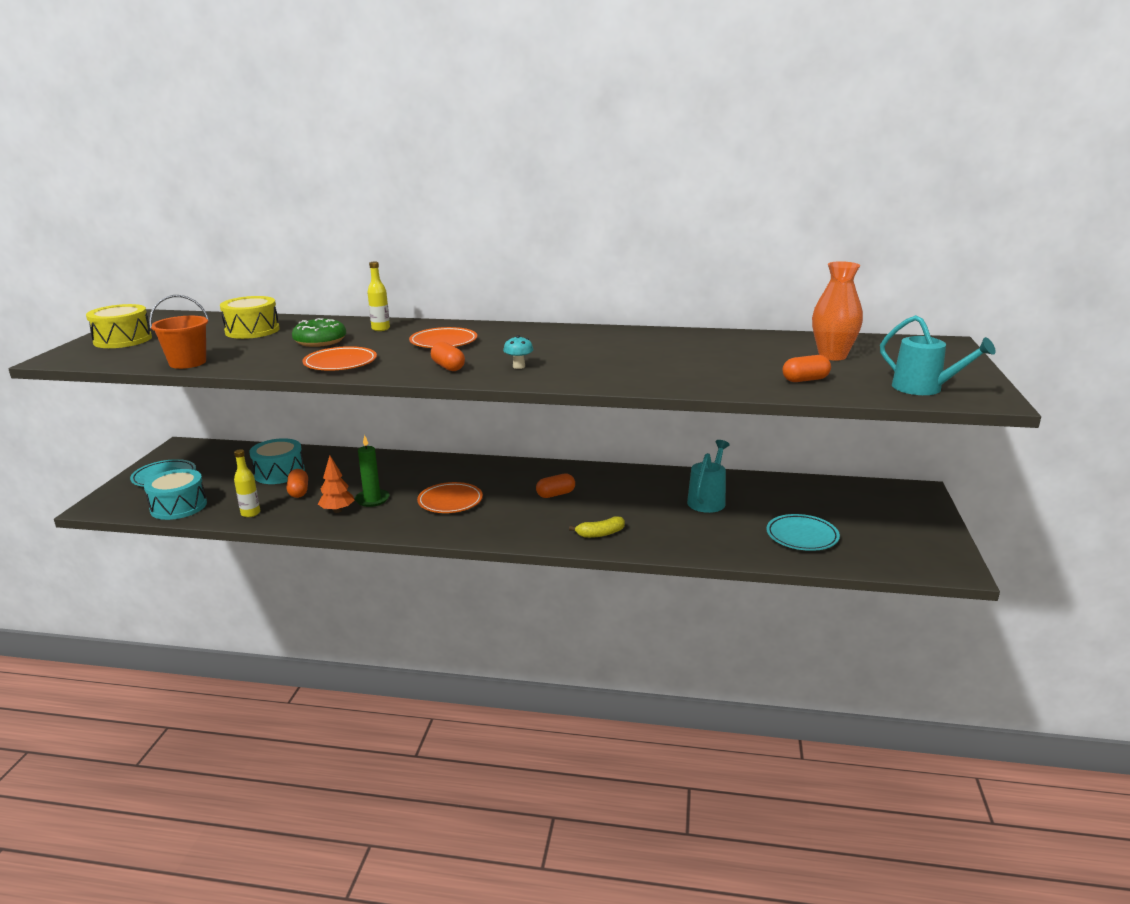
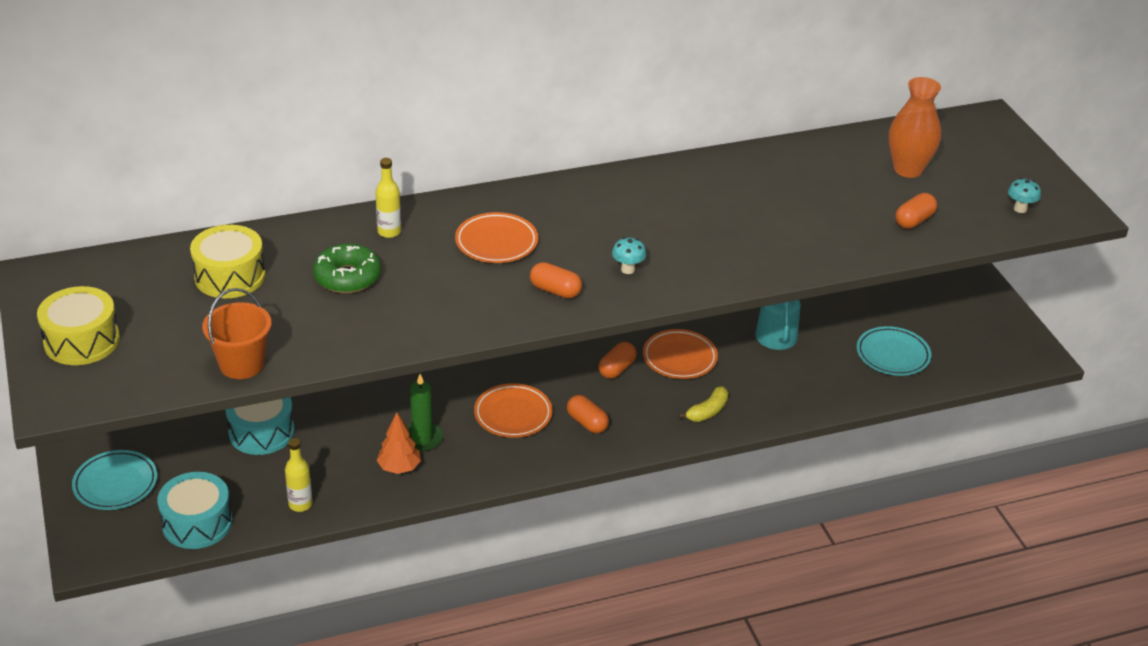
camera: 30 degrees left, 15 degrees up
(298, 492) = (321, 454): orange capsule -> orange capsule (587, 423)
(340, 363) = (428, 315): orange plate -> orange plate (679, 358)
(924, 389) = (1020, 209): turquoise watering can -> turquoise mushroom

